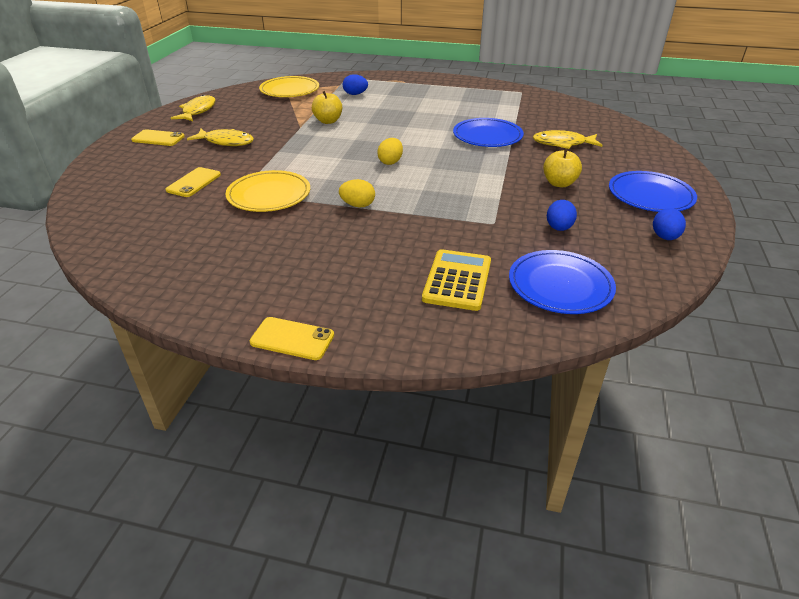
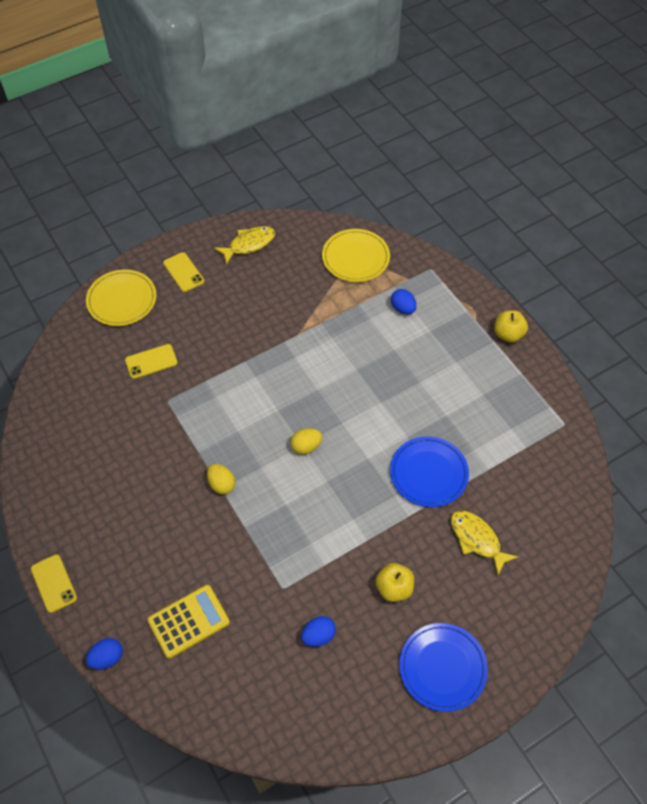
camera: 45 degrees right, 20 degrees up
(226, 142) = (223, 316): yellow fish -> none
(269, 195) = (181, 420): yellow plate -> yellow plate (122, 300)
(328, 121) = (329, 341): yellow apple -> yellow apple (508, 334)
(560, 285) = (240, 687): blue plate -> none
(664, 237) = (377, 717): blue egg -> blue egg (107, 658)

